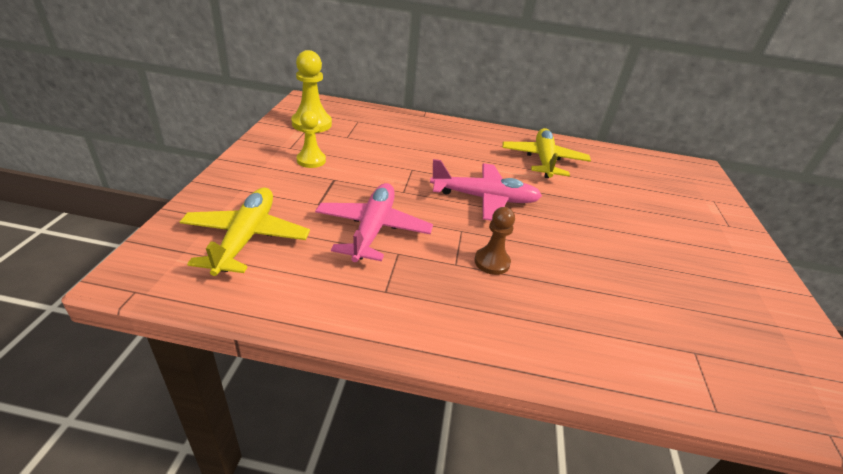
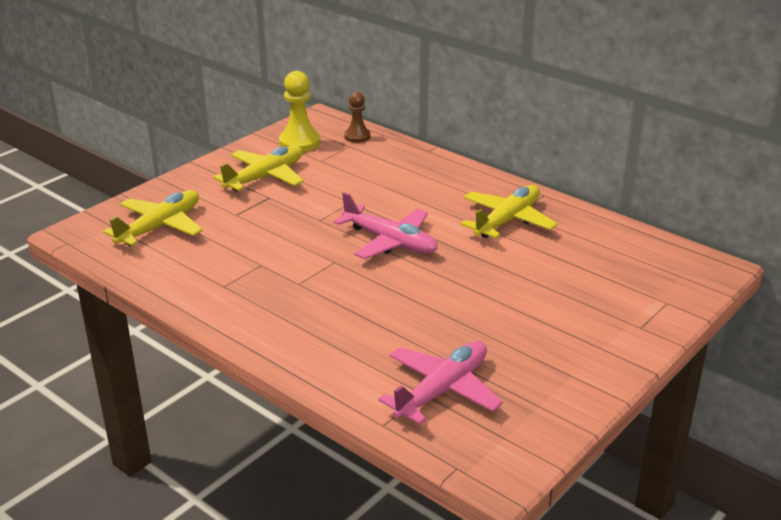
camera: 35 degrees right, 5 degrees down
(311, 160) = (265, 177): yellow pawn -> yellow plane
(373, 229) = (259, 243): pink plane -> pink plane (442, 390)
(492, 262) = (330, 290): brown pawn -> brown pawn (357, 136)

